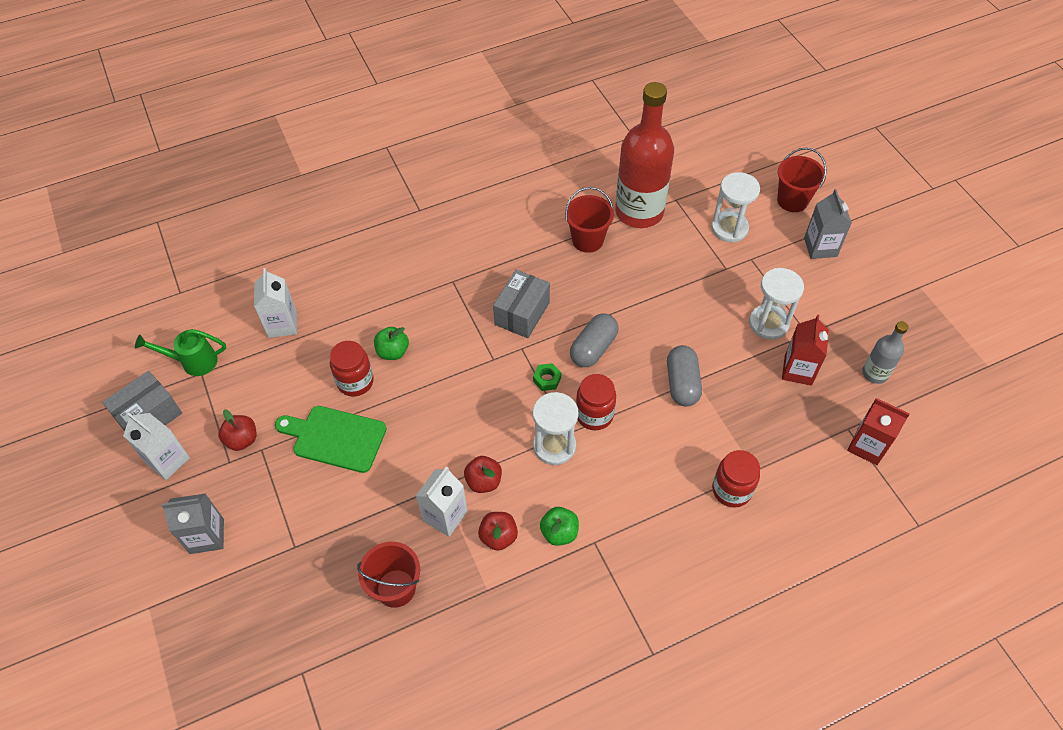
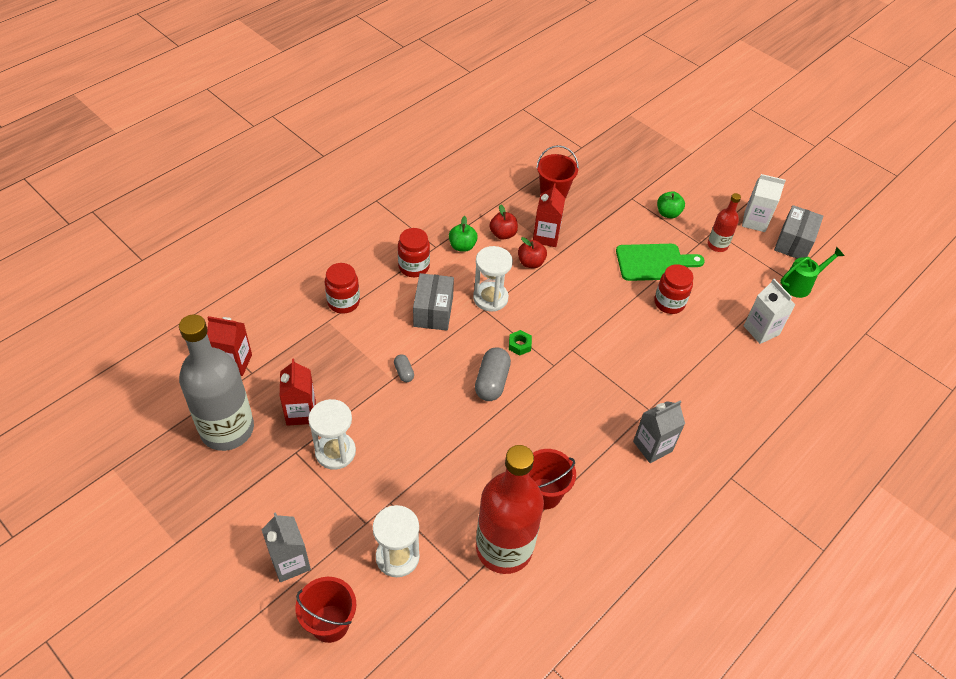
camera: 155 degrees right, 5 degrees down
(207, 536) = (690, 190): grey carton -> grey carton (652, 446)
(242, 440) = (717, 245): red apple -> red bottle
(393, 352) = (657, 333): green apple -> green apple (668, 213)
(445, 516) = (546, 236): white carton -> red carton
(522, 313) = (569, 396): grey box -> grey box (433, 311)
(594, 415) = (469, 328): red jar -> red jar (414, 267)
(682, 383) = (404, 372): grey capsule -> grey capsule, size x0.53
(875, 373) = (227, 429): grey bottle -> grey bottle, size x2.09

